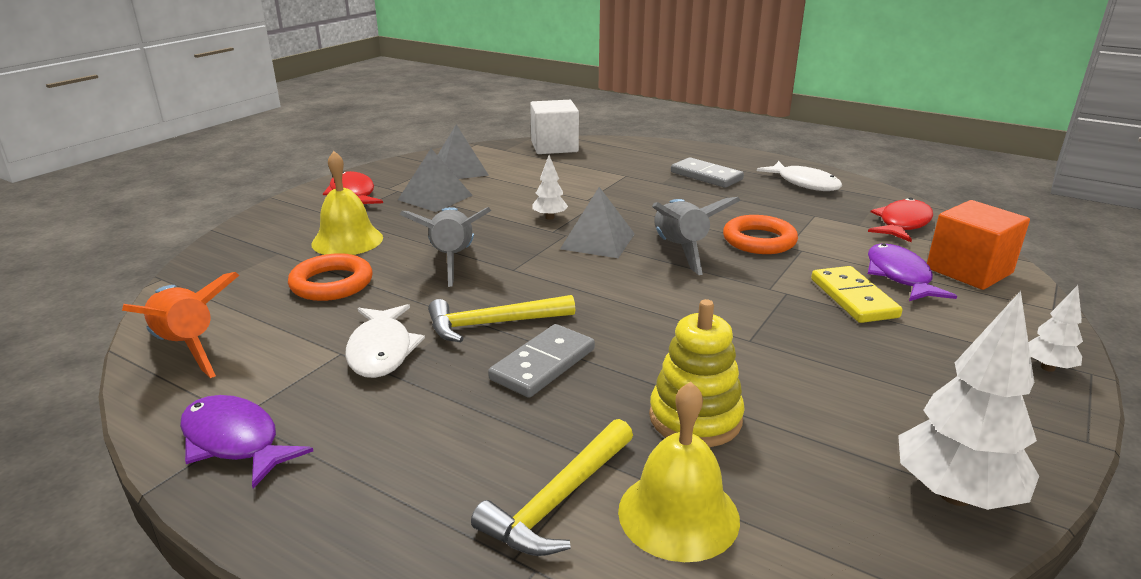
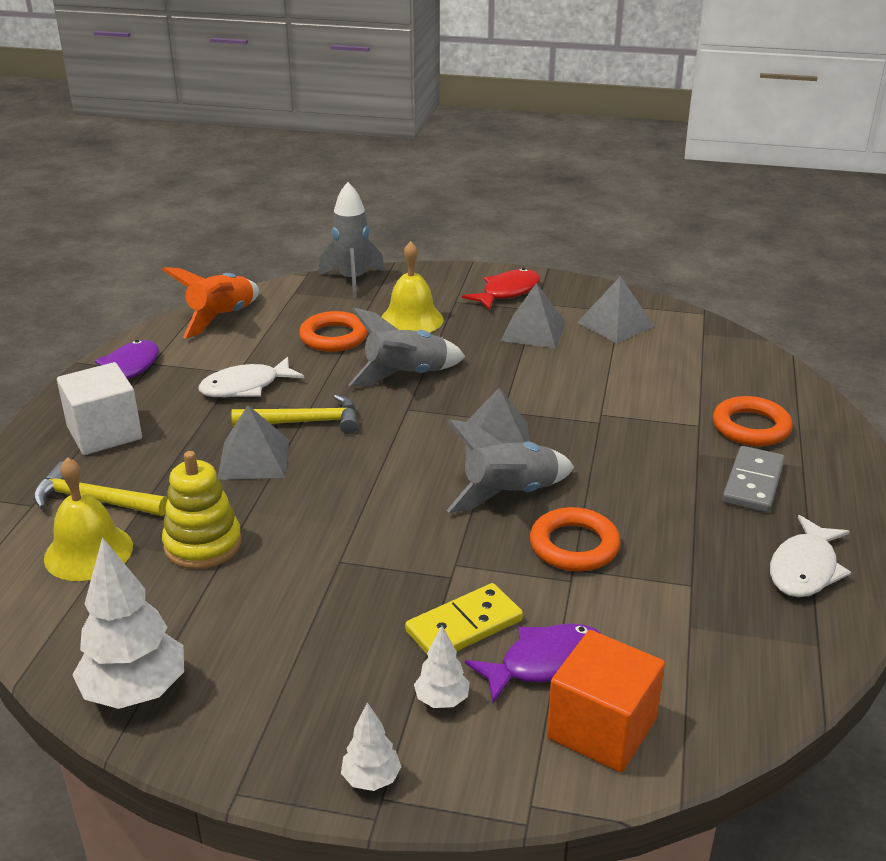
camera: 70 degrees right, 5 degrees up
(219, 255) = (352, 280): none -> grey rocket
(493, 324) = (305, 422): yellow hammer -> yellow hammer turned 120 degrees clockwise
(543, 364) = (254, 459): grey domino -> grey pyramid
(549, 217) = (534, 402): white tree -> white tree (442, 700)
(554, 147) = (745, 360): white cube -> white cube (104, 433)
(640, 163) = (751, 427): none -> orange ring
(902, 224) = (724, 667): red fish -> none

